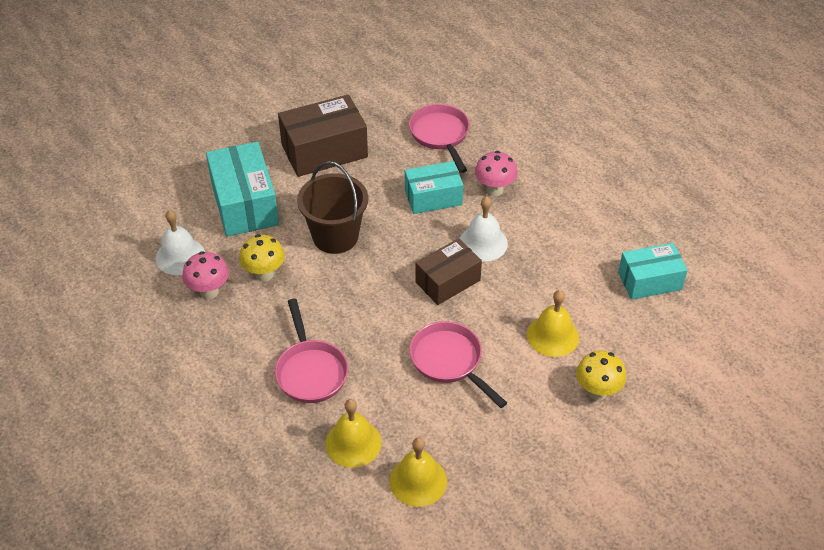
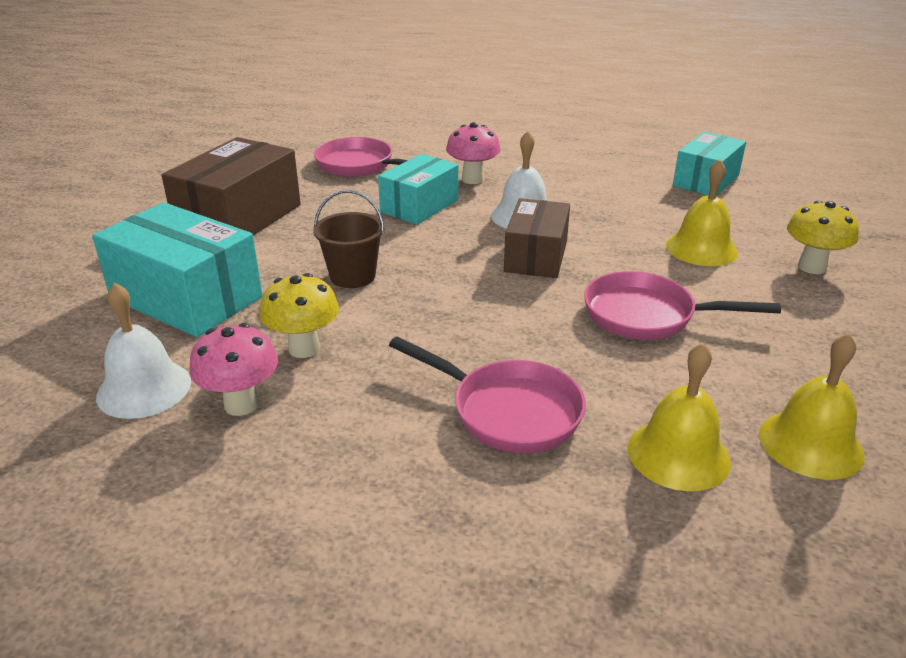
camera: 40 degrees left, 15 degrees down
(335, 236) = (352, 276): brown bucket -> brown bucket, size x0.65

